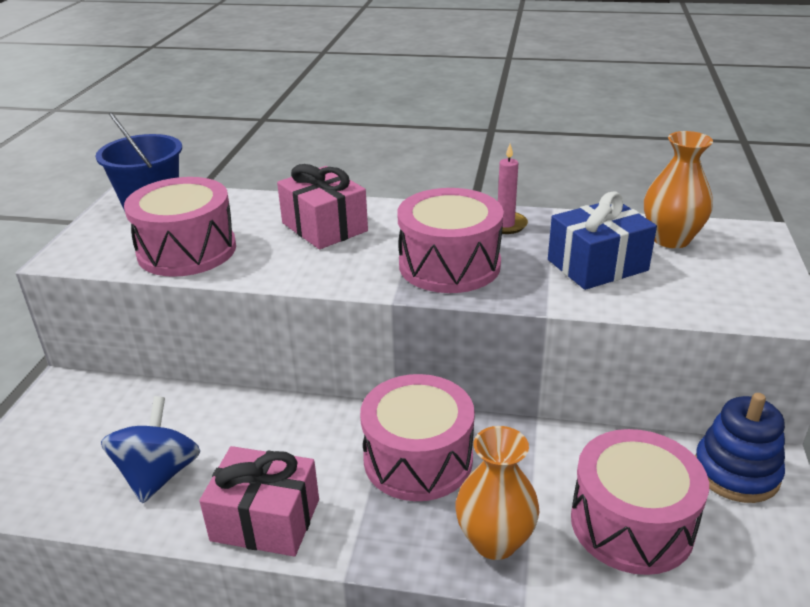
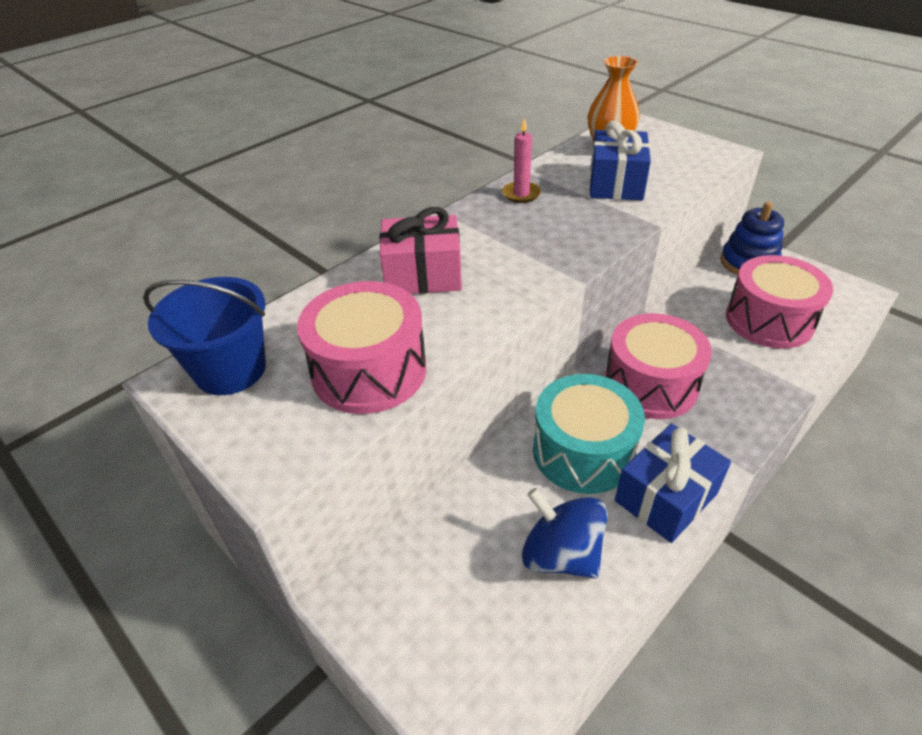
camera: 55 degrees left, 10 degrees up
(265, 520) = (665, 497): pink gift -> blue gift
(287, 445) = (583, 451): none -> turquoise drum
(449, 265) = (555, 238): pink drum -> none
(495, 541) = (754, 383): orange vase -> none

